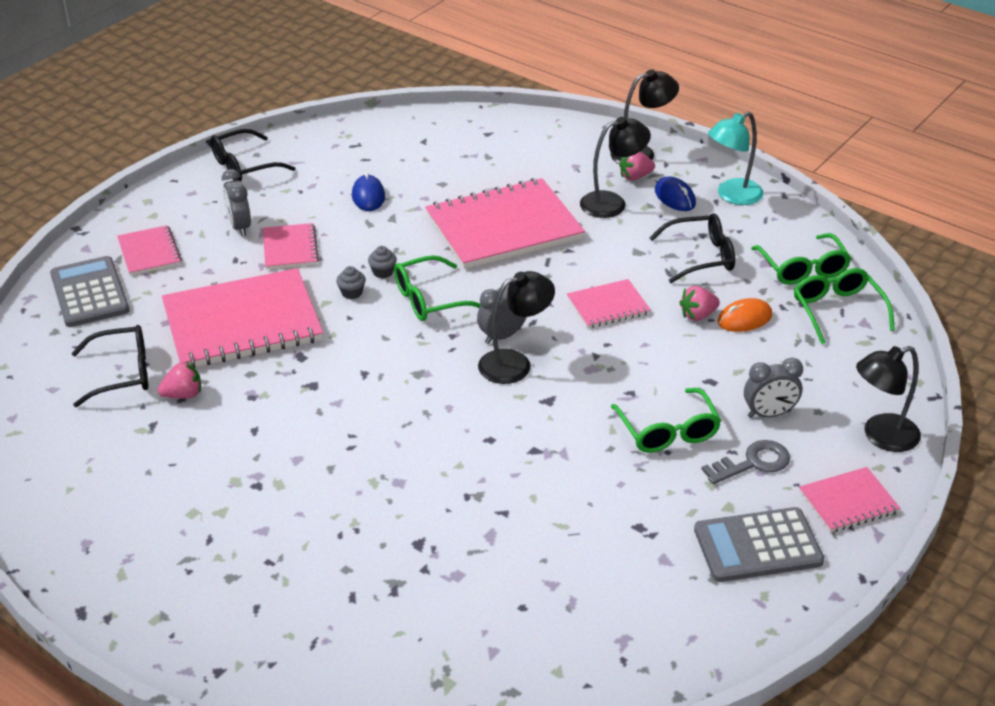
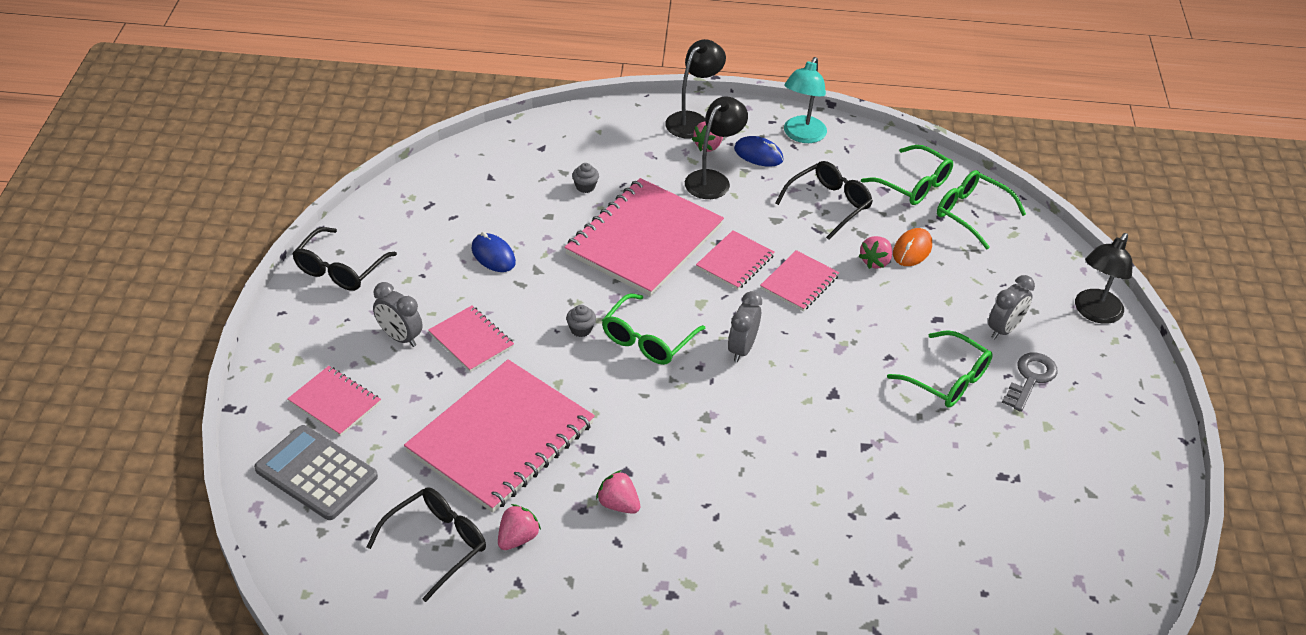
camera: 35 degrees left, 5 degrees up
(282, 405) = (618, 504): none -> pink strawberry
(352, 293) = (573, 362): grey cupcake -> grey cupcake (585, 187)
(515, 363) = (776, 371): black lamp -> none
(758, 546) = (1096, 450): grey calculator -> none
(848, 502) = (1121, 380): pink notebook -> pink notebook (735, 262)

